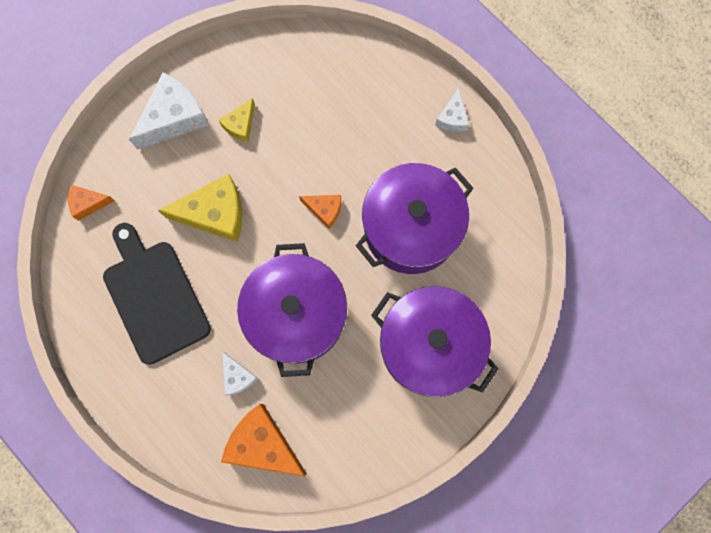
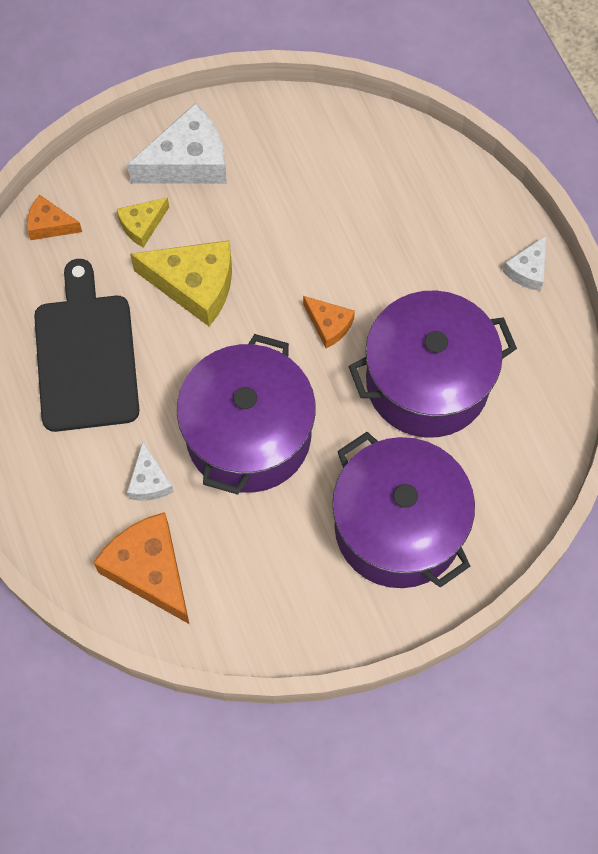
camera: 20 degrees right, 10 degrees down
(240, 125) = (264, 195): yellow cheese -> yellow cheese (142, 225)

